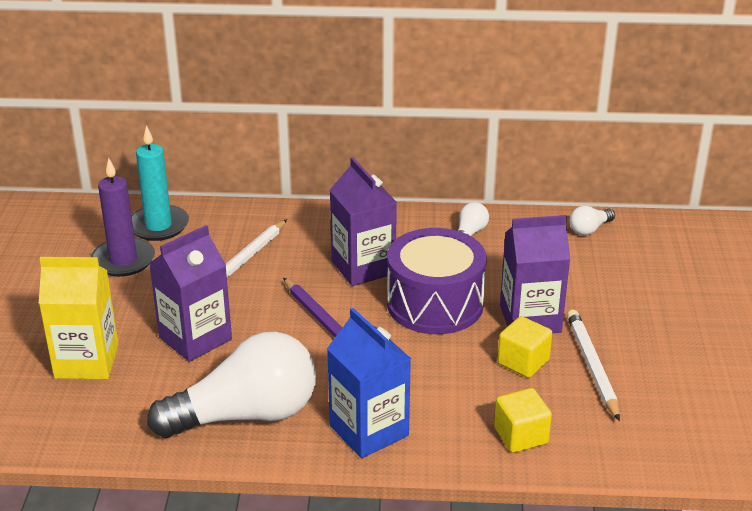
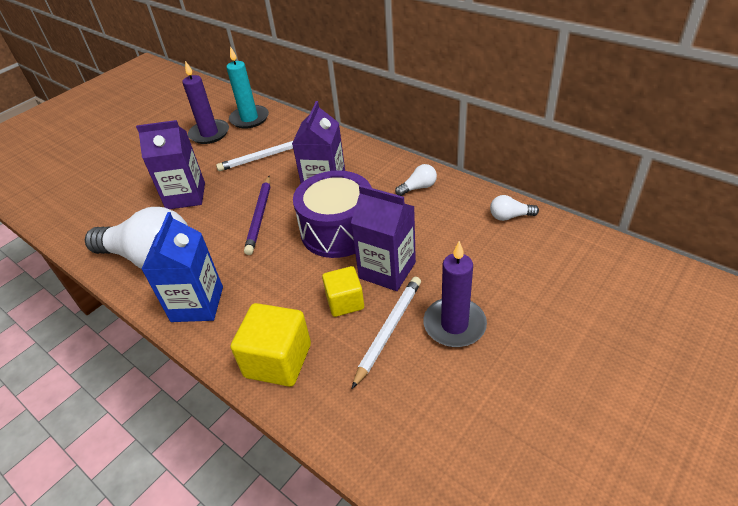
camera: 40 degrees right, 10 degrees up
(86, 361) = (124, 187): yellow carton -> none
(521, 436) = (278, 360): yellow cube -> yellow cube, size x1.55
(643, 337) = (454, 325): none -> purple candle

